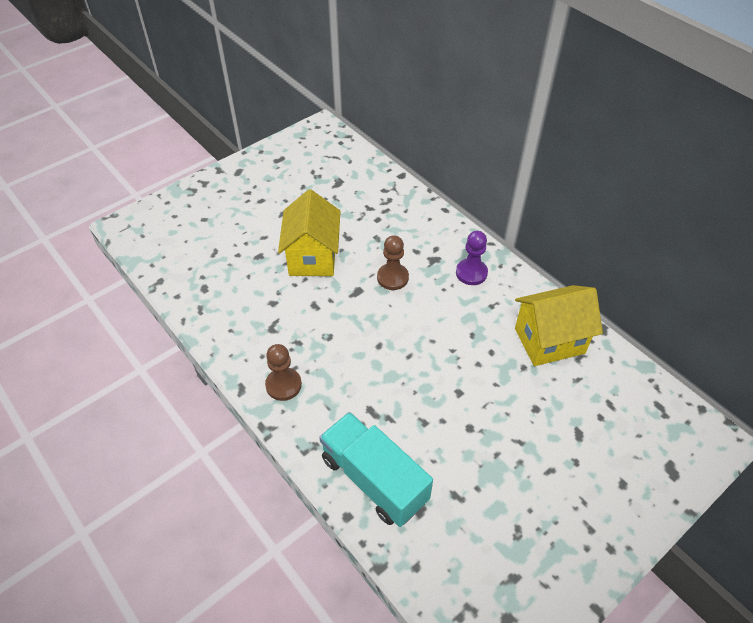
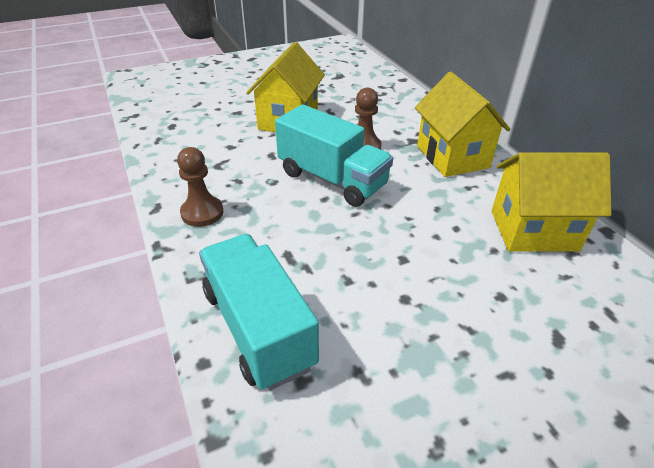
camera: 15 degrees right, 10 degrees down
(378, 322) = (332, 179): none -> turquoise truck
(471, 273) = (452, 157): purple pawn -> yellow house

